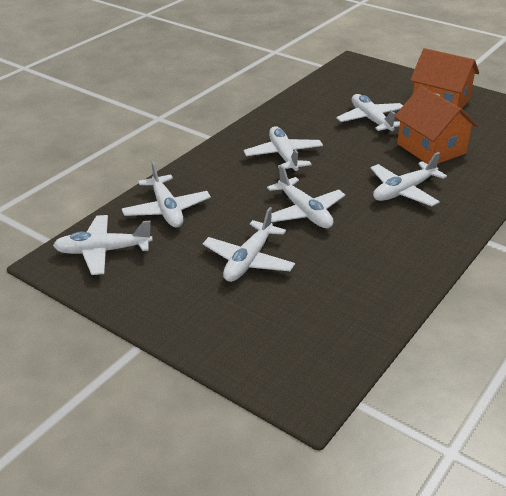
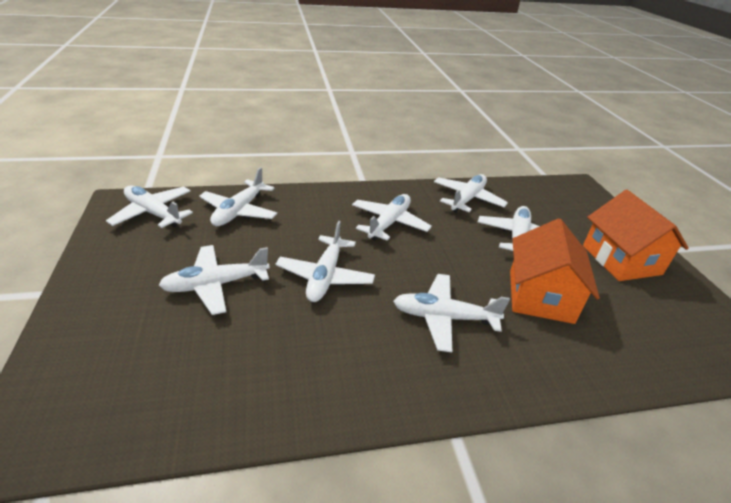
camera: 40 degrees right, 0 degrees up
(304, 110) = (467, 199): none -> white plane

